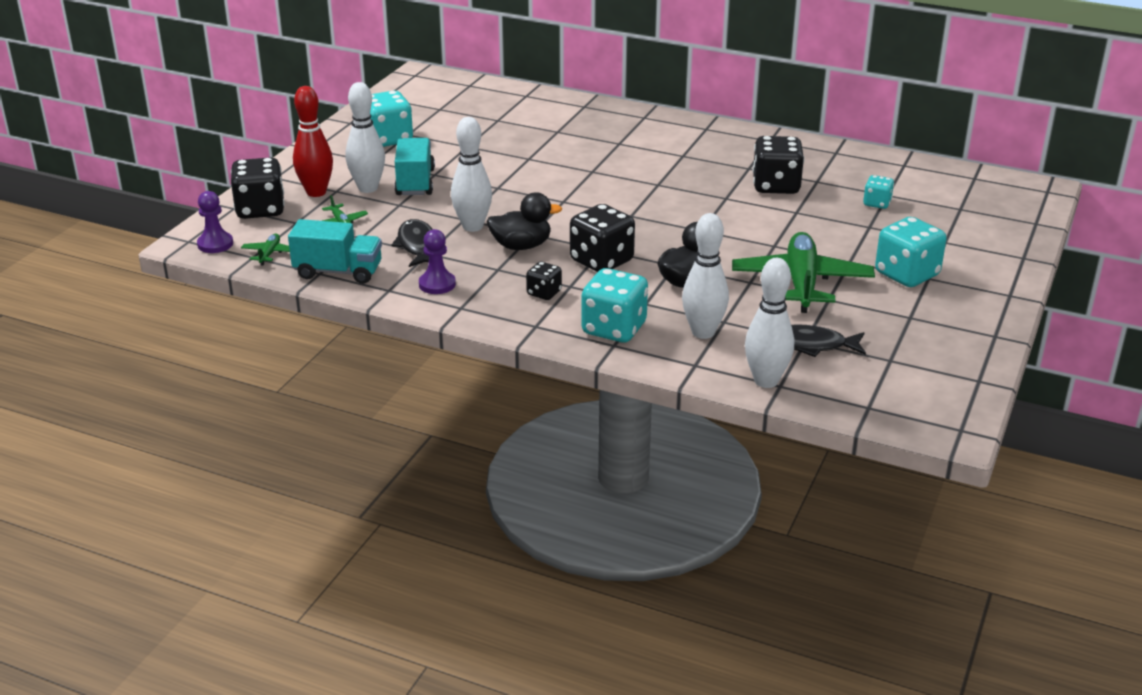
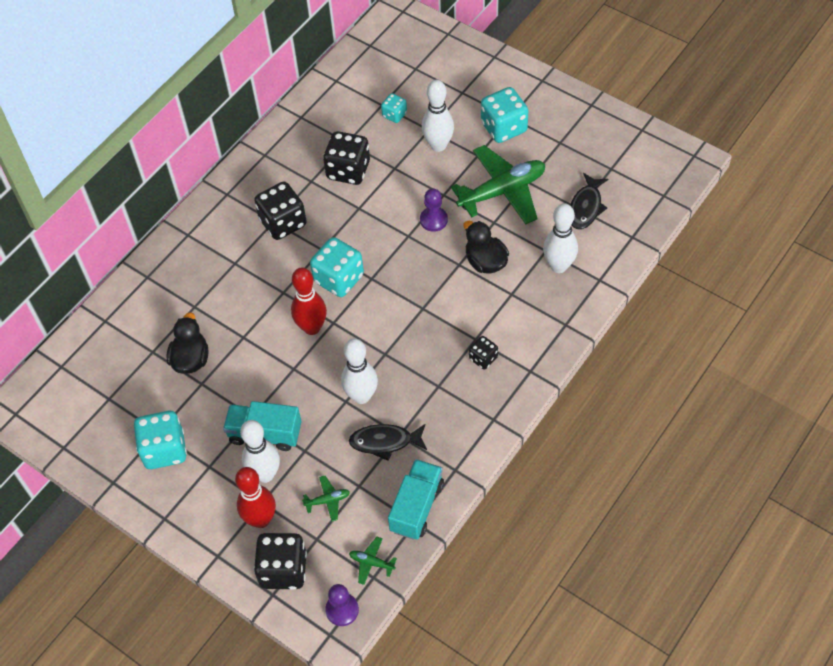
camera: 75 degrees left, 25 degrees up
(437, 284) = (454, 432): purple pawn -> purple pawn (433, 220)
(521, 246) = (404, 364): black duck -> black duck (191, 359)
(552, 191) = (312, 327): none -> red bowling pin
(601, 261) = (442, 311): black dice -> black dice (283, 223)
(614, 329) = (544, 320): turquoise dice -> turquoise dice (339, 279)
(766, 381) = (626, 243): white bowling pin -> white bowling pin (438, 145)
(801, 283) = (502, 191): green plane -> green plane turned 135 degrees clockwise

